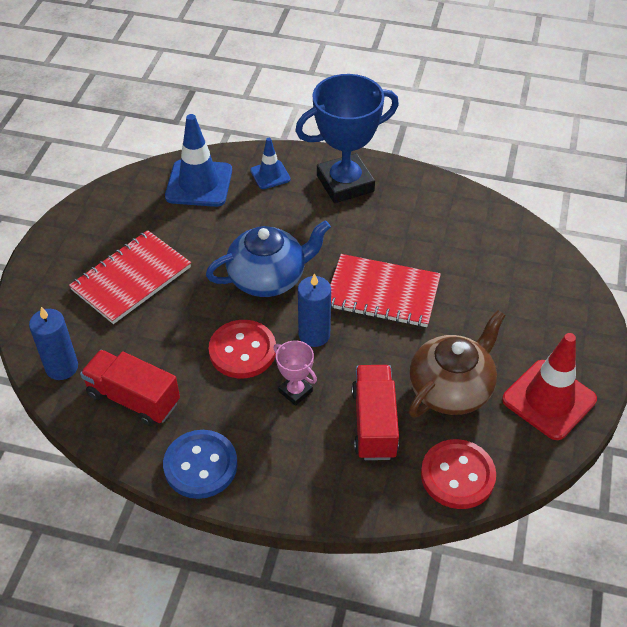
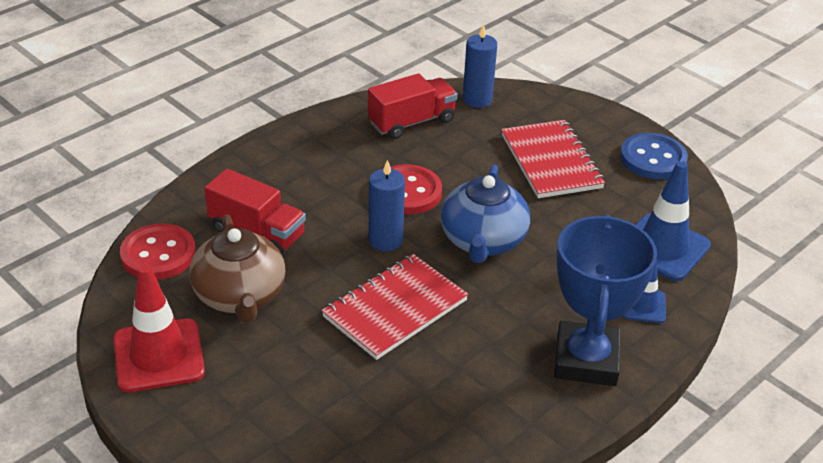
camera: 120 degrees right, 10 degrees down
(200, 465) = (316, 132): blue button -> blue button (653, 159)
(295, 391) = (334, 203): pink trophy -> none

